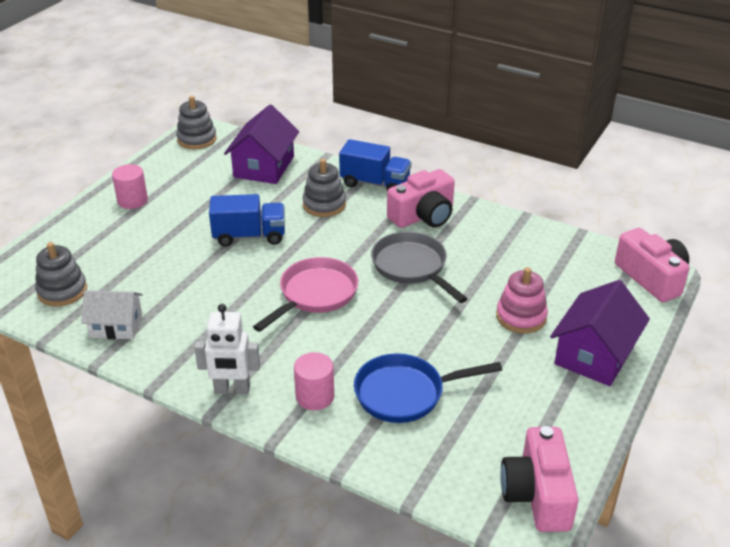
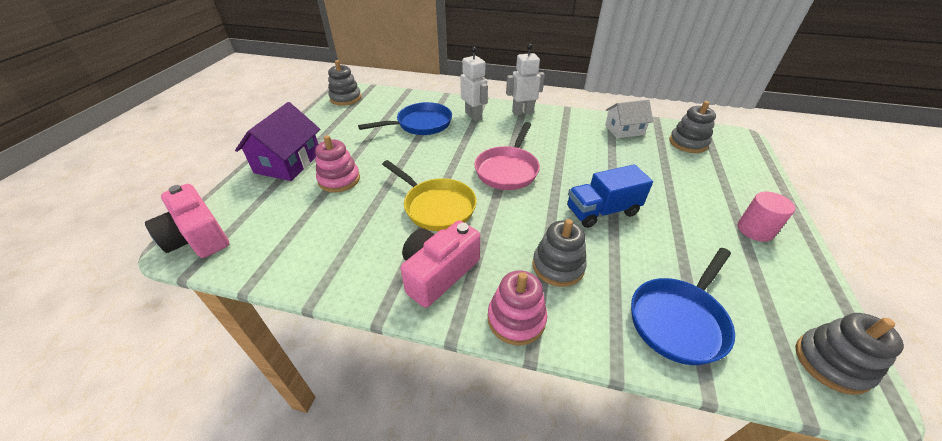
camera: 165 degrees right, 5 degrees up
(264, 167) = (679, 319): purple house -> blue pan
(315, 396) = (473, 116): pink cylinder -> white robot
(375, 183) = (516, 319): blue truck -> pink stacking toy
(412, 267) = (436, 206): grey pan -> yellow pan
(537, 494) = (345, 98): pink camera -> grey stacking toy

